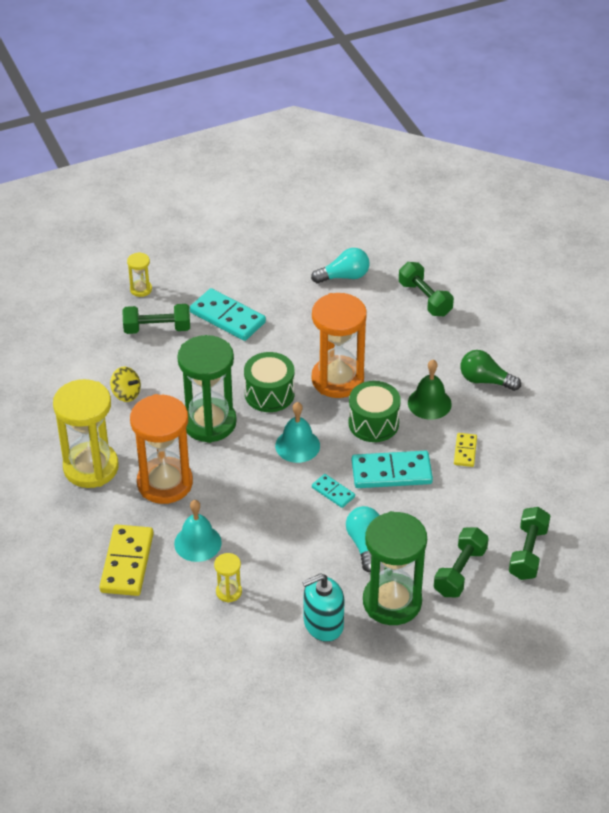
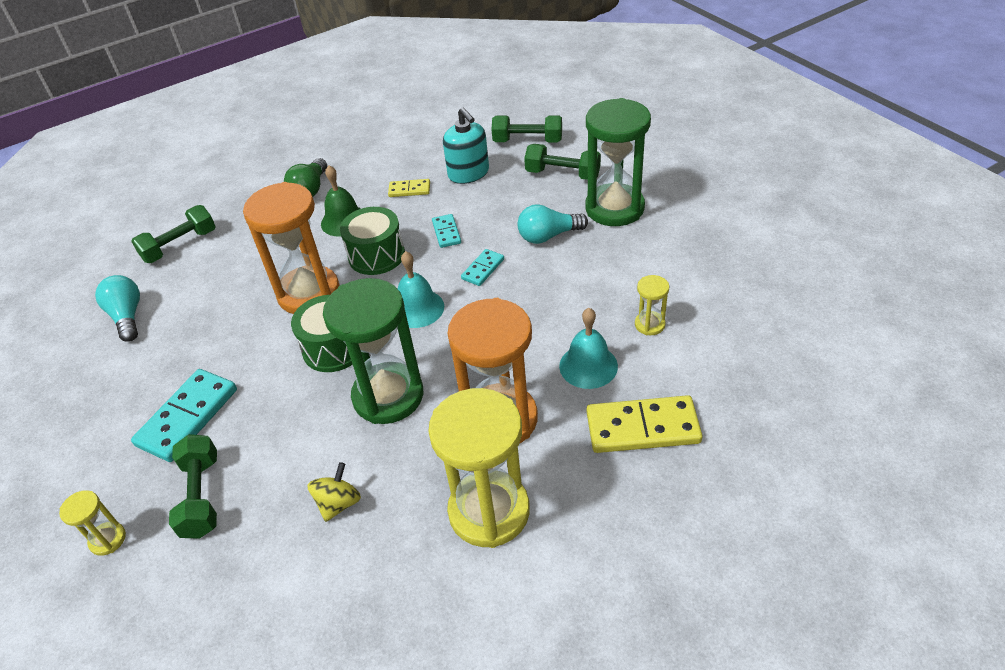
camera: 95 degrees left, 0 degrees up
(323, 624) = (661, 247): turquoise soap dispenser -> turquoise soap dispenser (468, 173)
(391, 472) = (446, 232): turquoise domino -> turquoise domino, size x0.53

